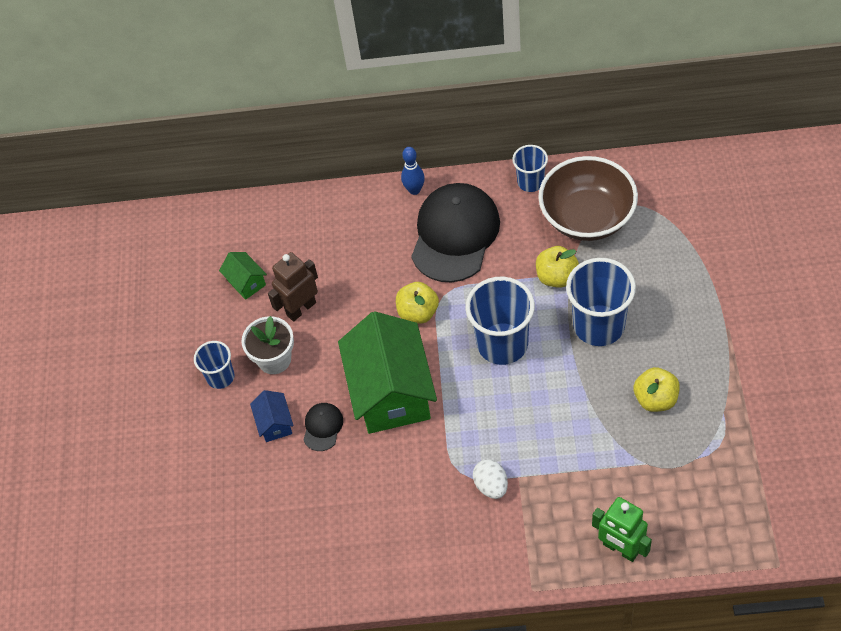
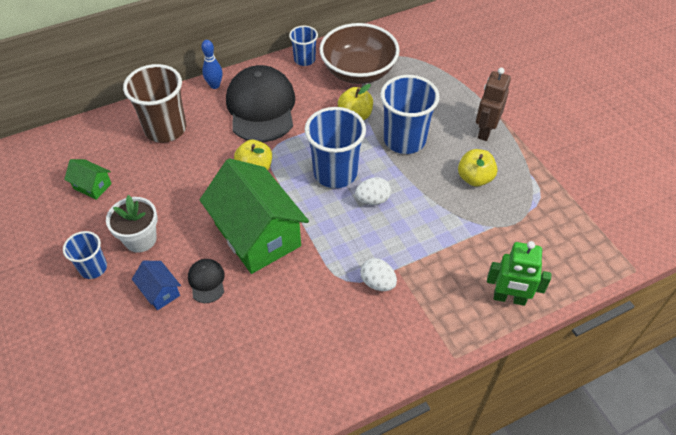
camera: 30 degrees left, 5 degrees down
(301, 308) = (150, 193): brown robot -> brown robot (485, 131)
(342, 233) = (165, 129): none -> brown cup
(528, 389) = (372, 200): none -> white egg

